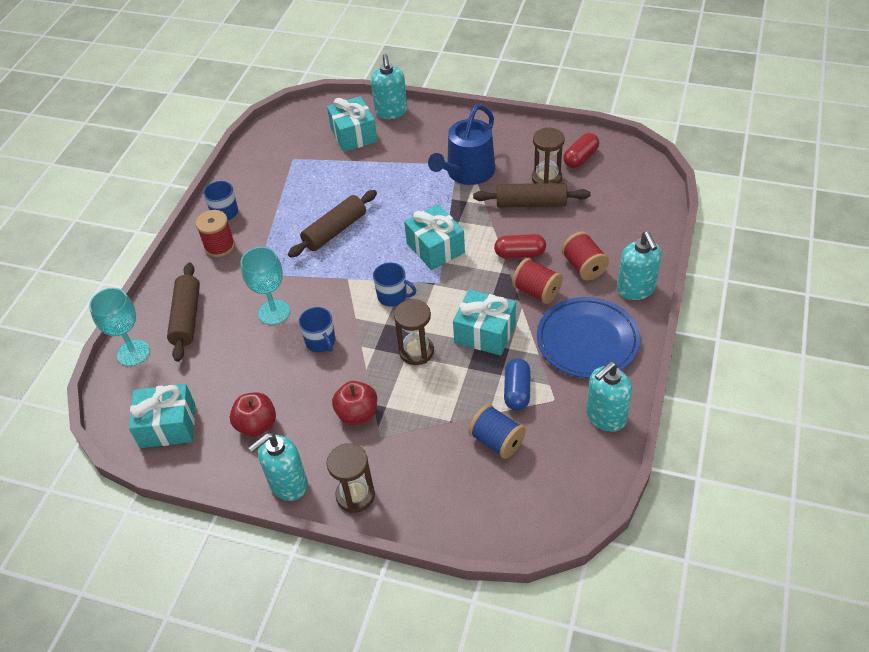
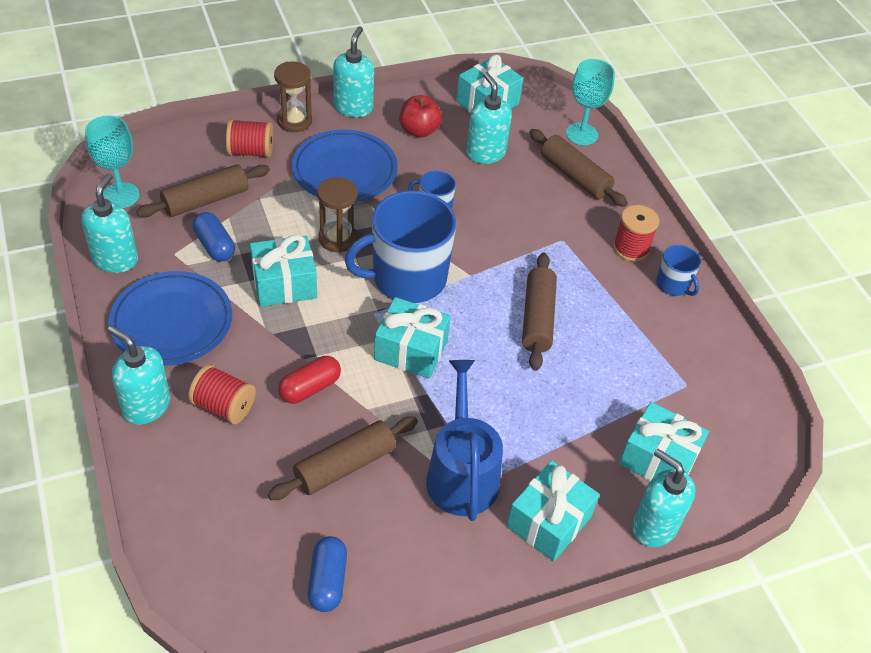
camera: 135 degrees right, 0 degrees up
(228, 373) = (485, 153): none -> turquoise soap dispenser
(274, 312) = (504, 214): turquoise goblet -> turquoise goblet (121, 195)
(357, 414) = (345, 170): red apple -> blue plate
(393, 296) = (407, 278): blue mug -> blue mug, size x2.12
(442, 134) = (549, 521): none -> turquoise gift
(497, 441) = (206, 200): blue spool -> brown rolling pin
(536, 291) = (260, 351): red spool -> red spool (251, 151)
(546, 178) = (352, 518): brown hourglass -> none
(580, 158) = (327, 581): red capsule -> blue capsule

